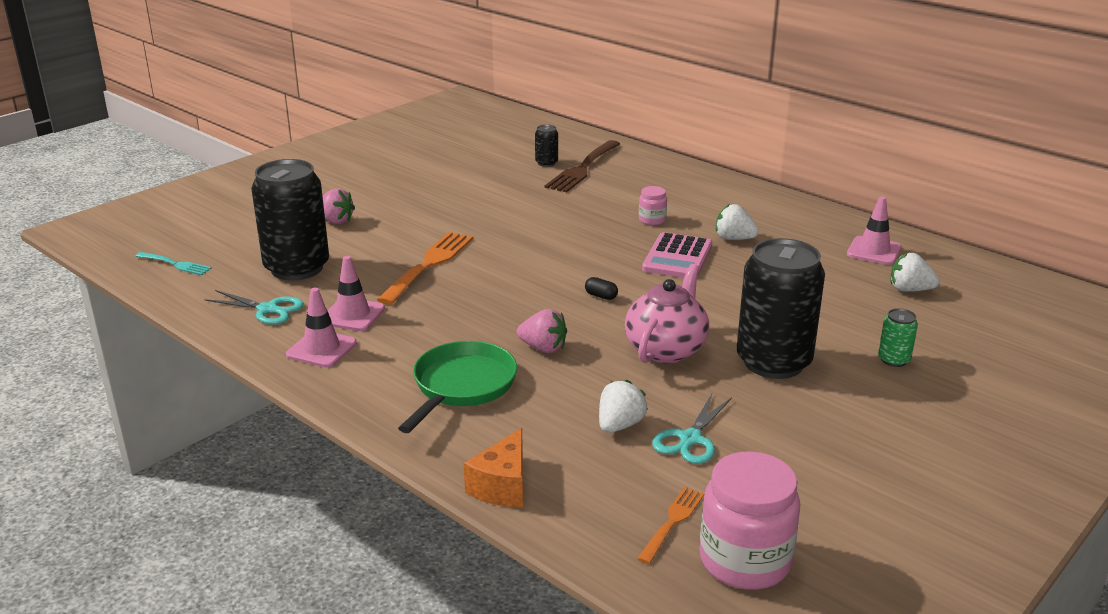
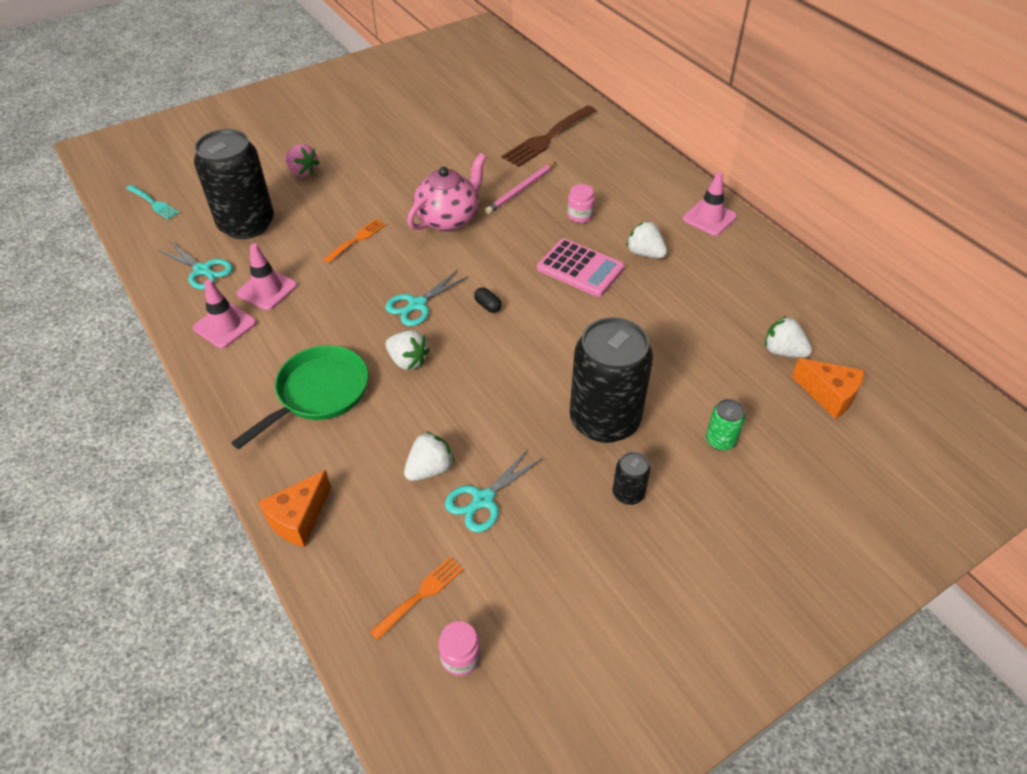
camera: 15 degrees right, 20 degrees up
(429, 265) = (357, 239): orange fork -> orange fork, size x0.55
(526, 305) = (417, 304): none -> turquoise scissors
(543, 348) = (408, 361): pink strawberry -> white strawberry
(546, 163) = (518, 126): black can -> black can (628, 493)
(580, 208) = (521, 190): none -> pink pencil
(666, 349) = (514, 384): pink teapot -> pink teapot (449, 219)
(677, 257) = (580, 268): pink calculator -> pink calculator turned 90 degrees counterclockwise
(745, 561) = (460, 657): pink jar -> pink jar, size x0.49
(874, 251) = (773, 293): pink traffic cone -> pink traffic cone (709, 218)
(971, 314) = (829, 395): none -> orange cheese

